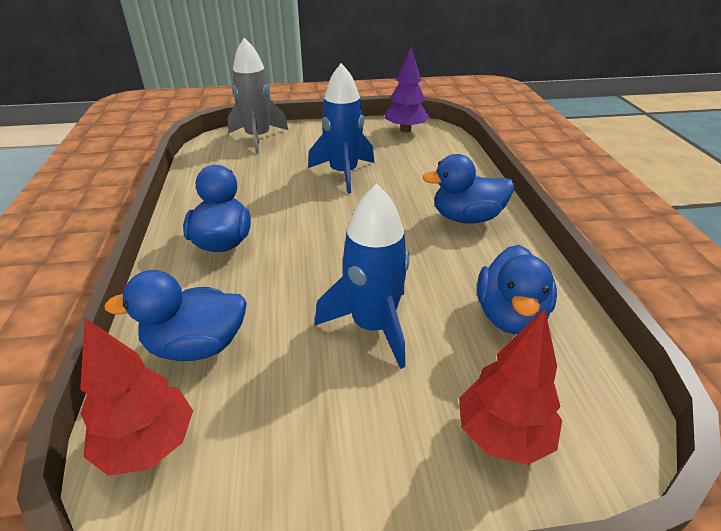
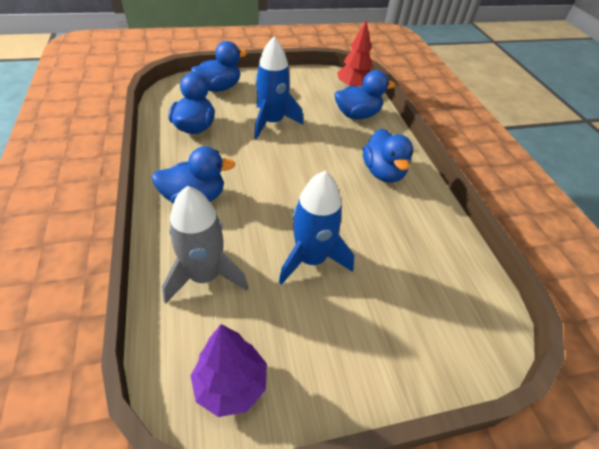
camera: 170 degrees right, 10 degrees up
(258, 138) = (446, 340): grey rocket -> grey rocket (205, 276)
(503, 434) = (219, 88): red tree -> blue duck

